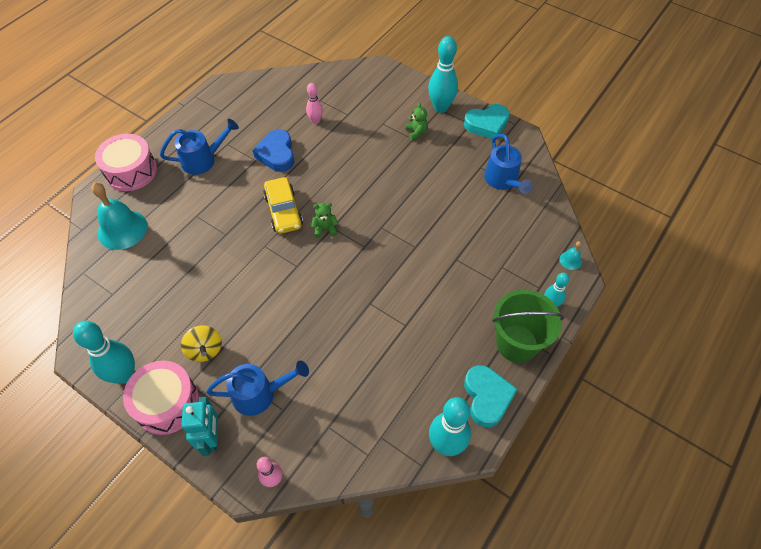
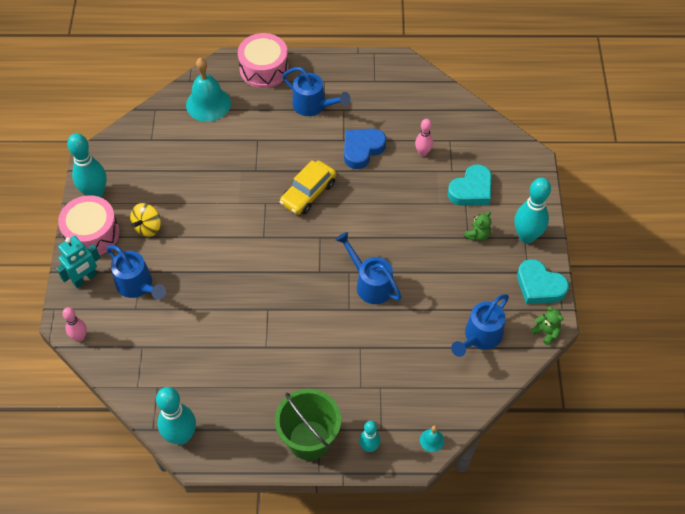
camera: 55 degrees right, 0 degrees up
(325, 229) = (314, 233): green teddy bear -> green teddy bear (546, 332)
(403, 219) = (370, 283): none -> blue watering can
(487, 397) = (242, 444): turquoise heart -> turquoise heart (471, 190)

